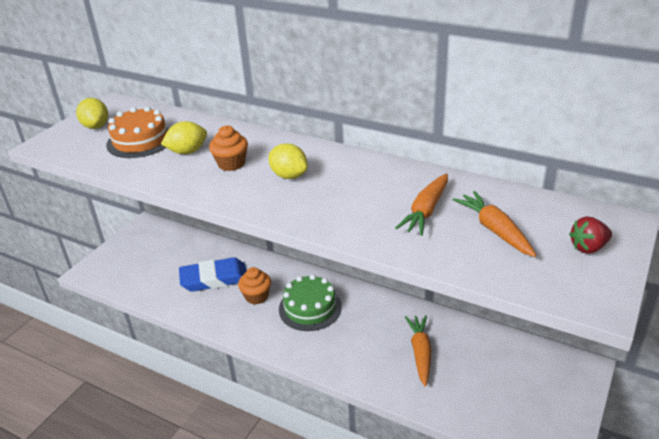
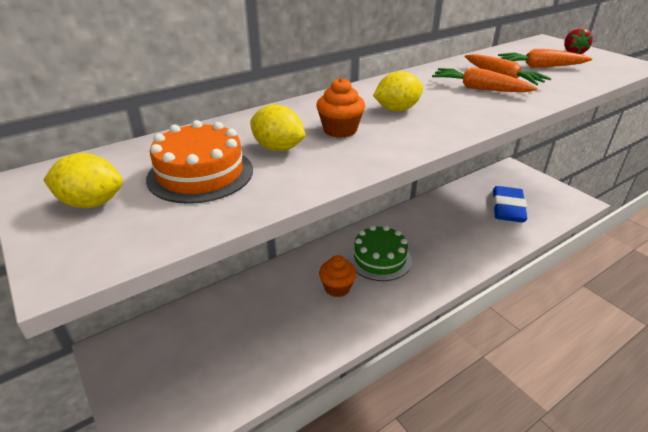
camera: 65 degrees left, 0 degrees up
(187, 152) = (278, 148): yellow lemon -> yellow lemon turned 60 degrees counterclockwise
(214, 278) = (281, 311): blue eraser -> blue eraser (507, 208)
(420, 352) = (468, 220): orange carrot -> orange carrot (479, 89)

